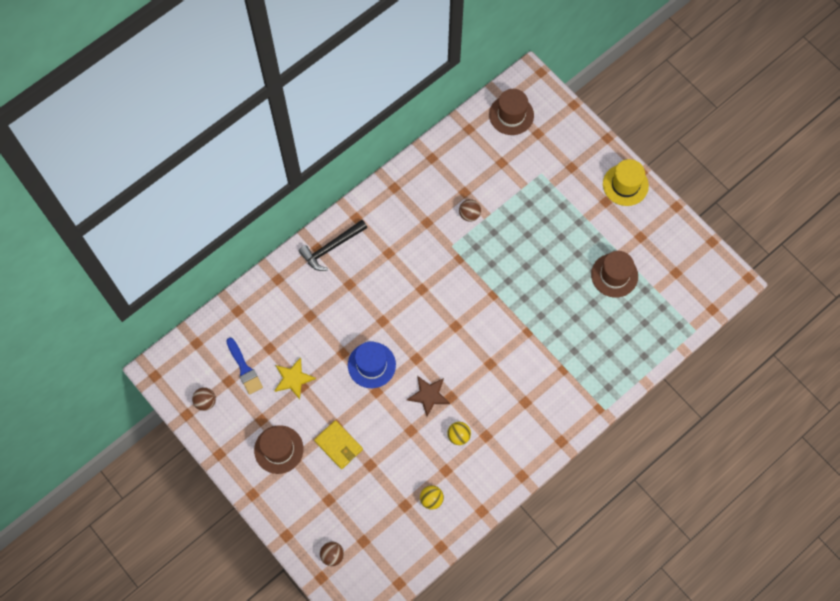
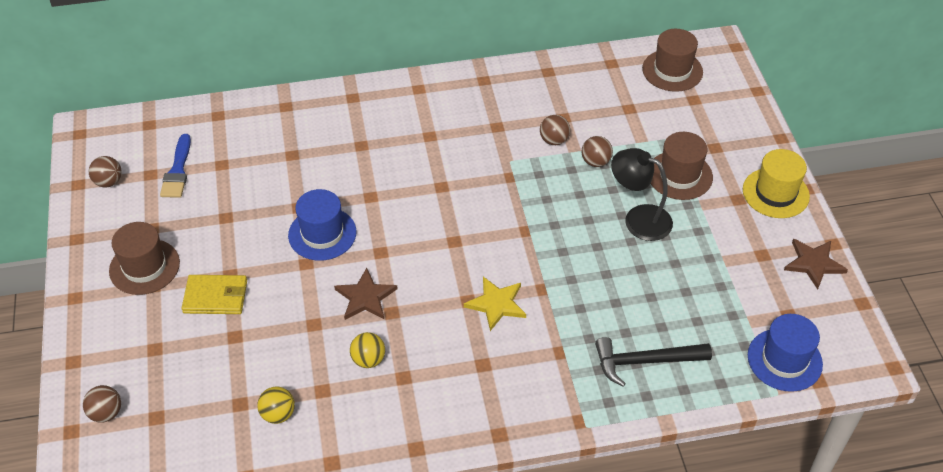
camera: 30 degrees right, 20 degrees down
(293, 379) = (222, 205): yellow star -> yellow star (496, 304)
(331, 247) = (368, 104): black hammer -> black hammer (645, 362)
(338, 445) = (216, 297): yellow wallet -> yellow wallet turned 75 degrees counterclockwise
(505, 218) = (595, 162): none -> brown ball
(555, 248) = (638, 218): none -> black lamp
(614, 275) = (699, 280): brown hat -> brown hat (679, 175)
(672, 227) = (813, 263): none -> brown star
(688, 305) = (784, 360): none -> blue hat

